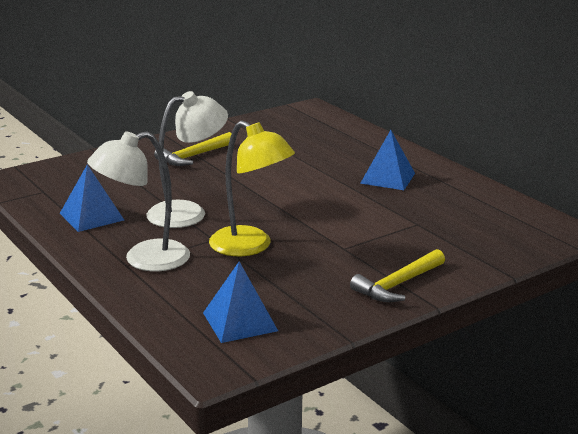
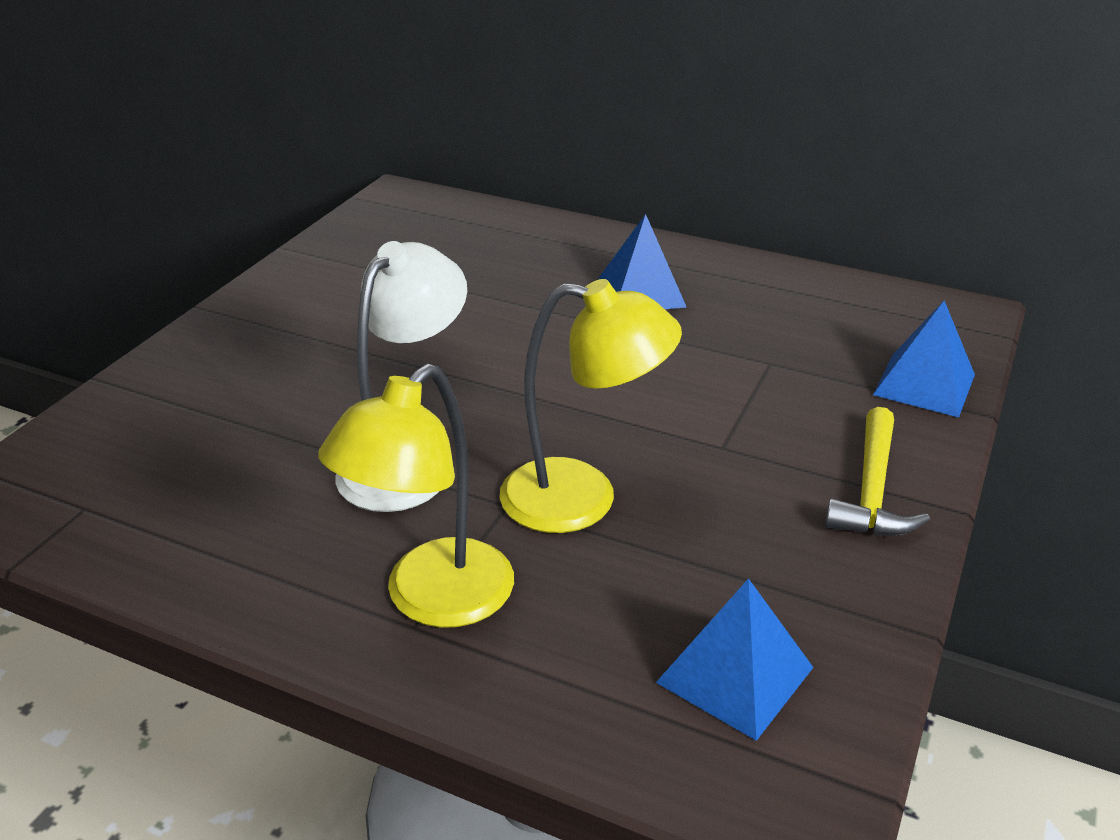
camera: 30 degrees left, 10 degrees up
(91, 216) = (238, 535): blue pyramid -> blue pyramid (924, 384)
(144, 259) = (432, 600): white lamp -> yellow lamp
(193, 156) = (300, 340): yellow hammer -> none

